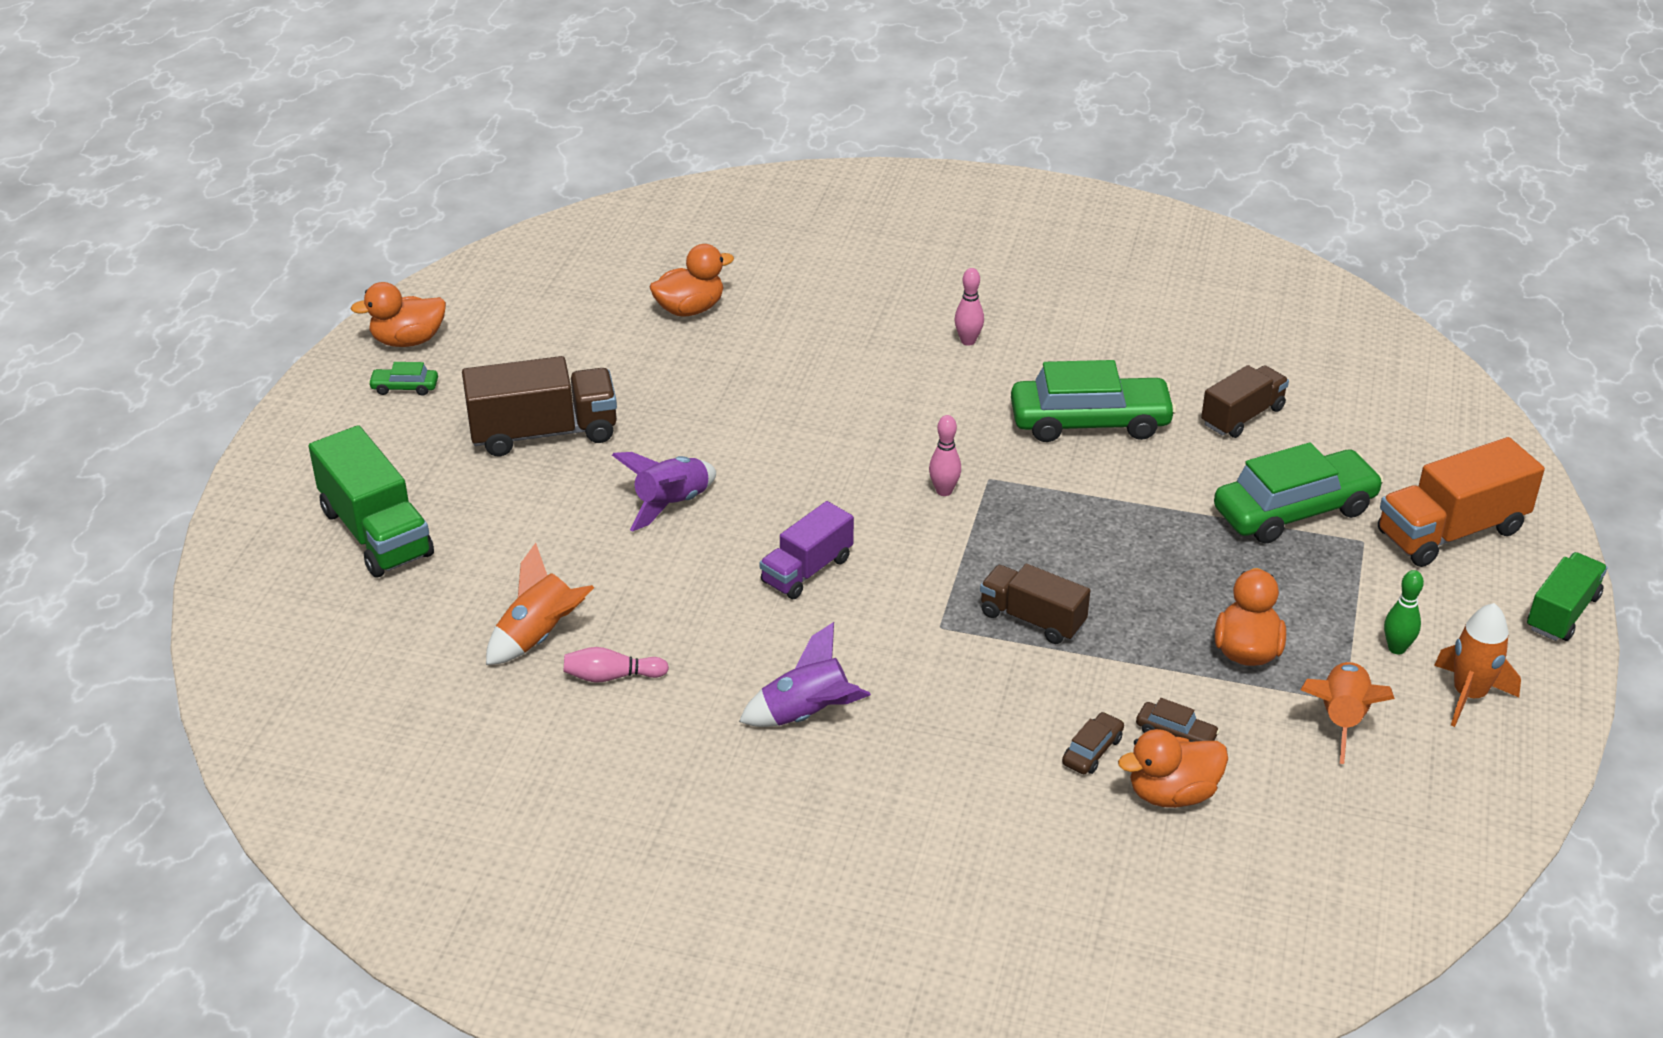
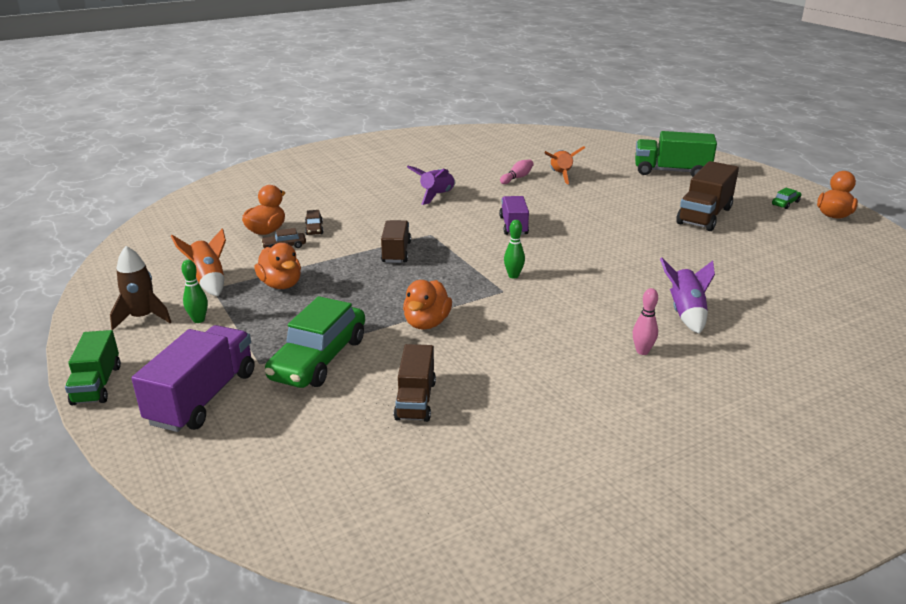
camera: 135 degrees right, 10 degrees down
(671, 504) = (606, 220): purple rocket -> purple rocket (685, 313)
(690, 309) = (790, 286): orange duck -> orange duck (427, 323)
(944, 491) = (513, 276): pink bowling pin -> green bowling pin
(1032, 619) = (396, 252): brown truck -> brown truck turned 75 degrees counterclockwise
(1090, 422) = (499, 344): green car -> none
(1450, 532) = (203, 397): orange truck -> purple truck
(1468, 695) = (143, 318): orange rocket -> brown rocket

